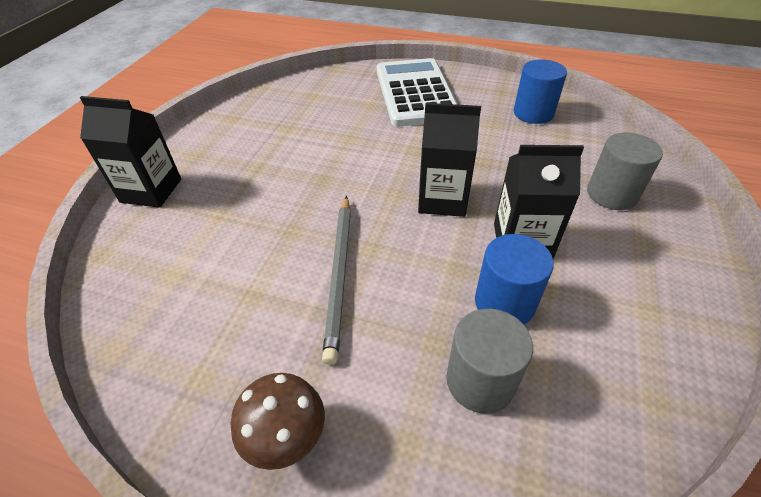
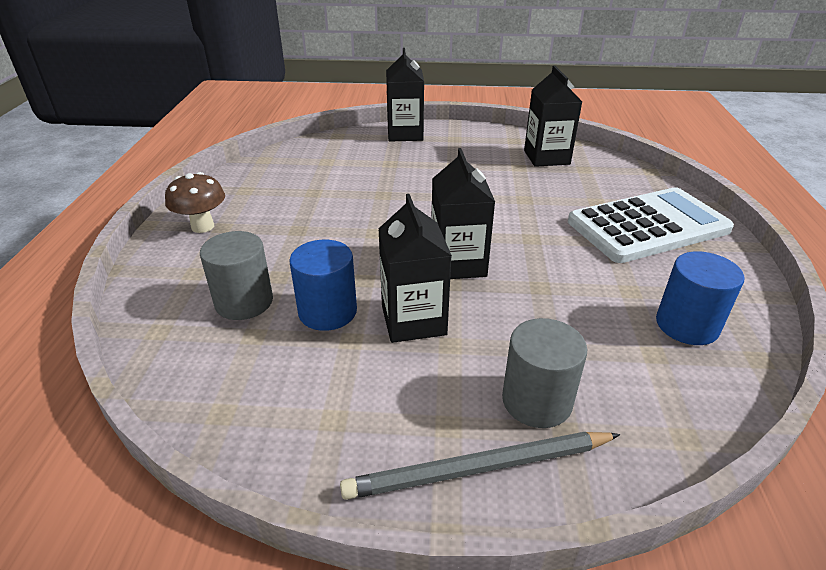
camera: 75 degrees right, 10 degrees down
(280, 109) = (546, 157): none -> black carton
(339, 274) = (341, 223): grey pencil -> grey pencil (479, 468)

